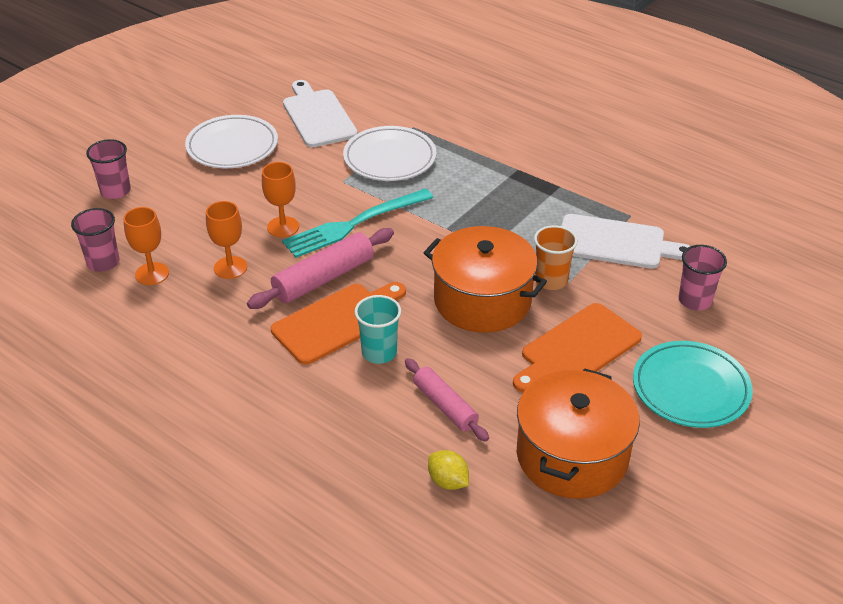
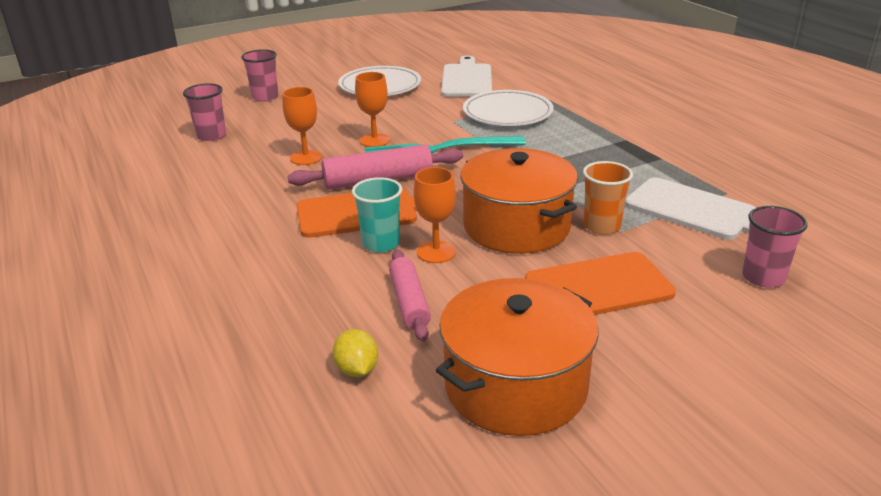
camera: 25 degrees right, 10 degrees down
(152, 274) = (240, 149): orange goblet -> orange goblet (436, 252)
(690, 388) = (709, 359): turquoise plate -> none

